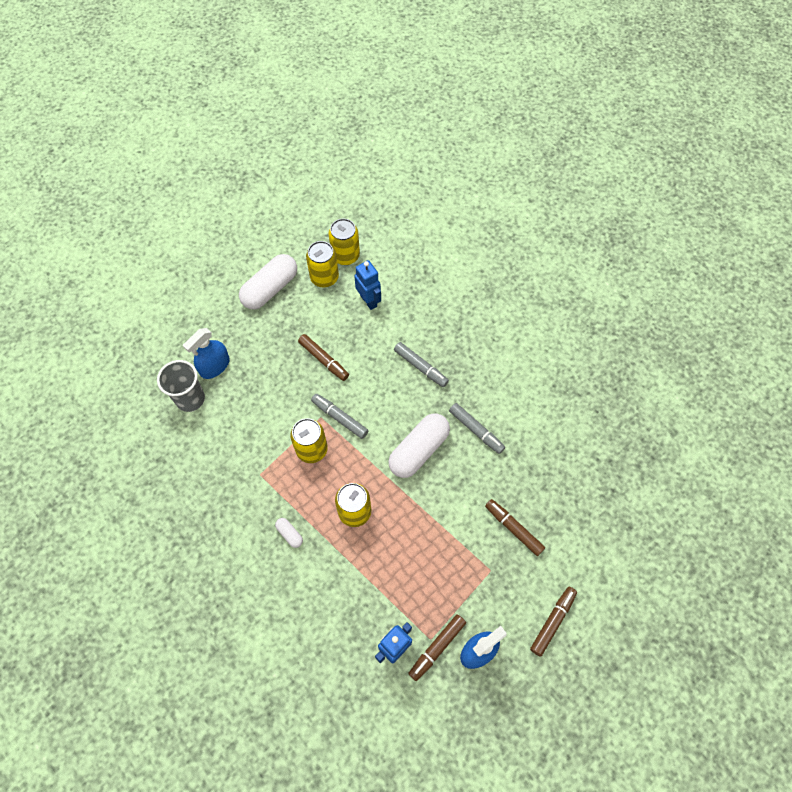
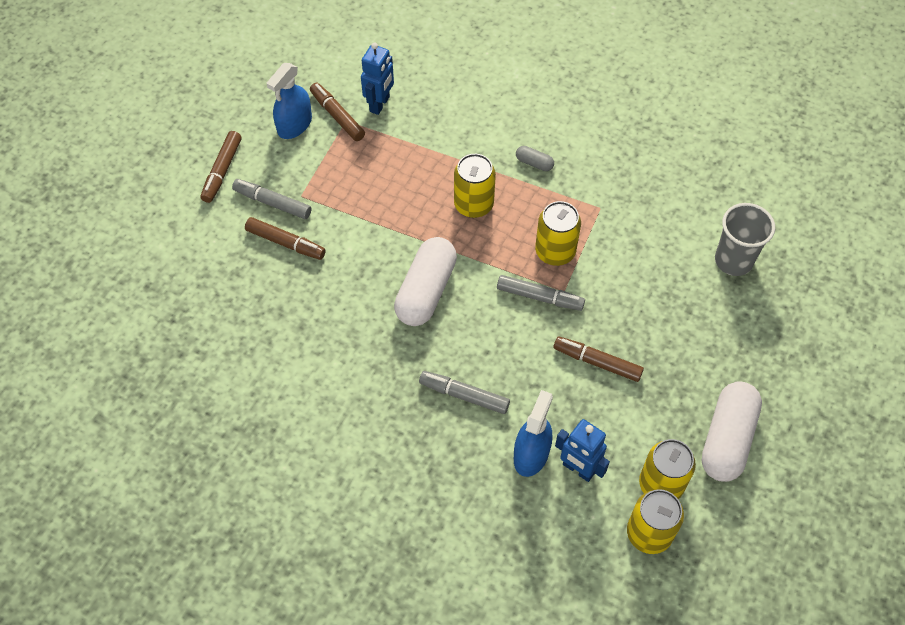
camera: 160 degrees right, 5 degrees down
(215, 366) = (731, 308): blue spray bottle -> blue spray bottle (531, 454)
(289, 534) = (534, 163): white capsule -> grey capsule
(437, 647) = (337, 116): brown marker -> brown marker turned 60 degrees counterclockwise
(476, 430) = (362, 337): grey marker -> grey marker (272, 203)

